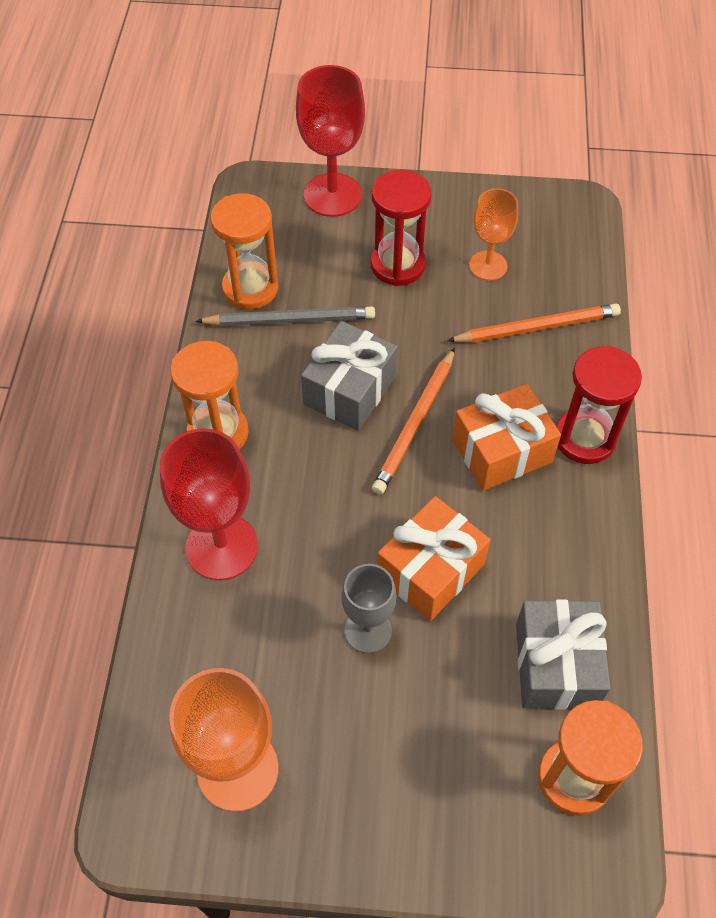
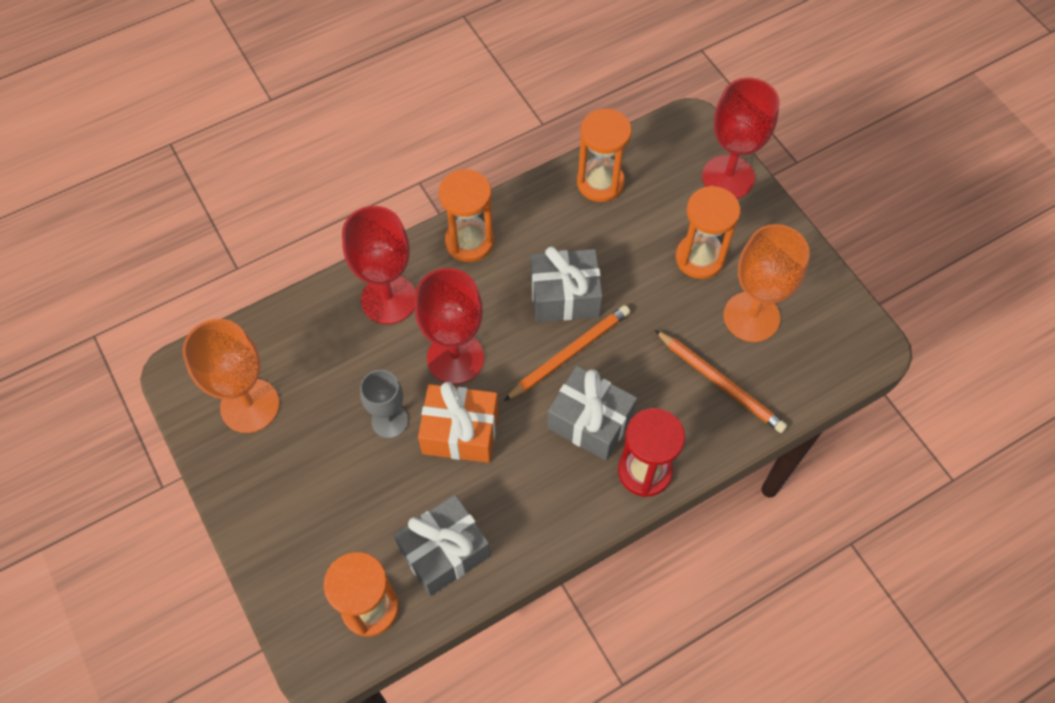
camera: 55 degrees right, 5 degrees up
(290, 320) = (593, 223): grey pencil -> none
(342, 525) = (455, 358): none -> red goblet
(397, 265) = (699, 258): red hourglass -> orange hourglass
(415, 424) = (569, 353): orange pencil -> orange pencil turned 150 degrees clockwise
(488, 265) = (751, 317): orange goblet -> orange goblet, size x1.60
(502, 451) = (590, 421): orange gift -> grey gift

